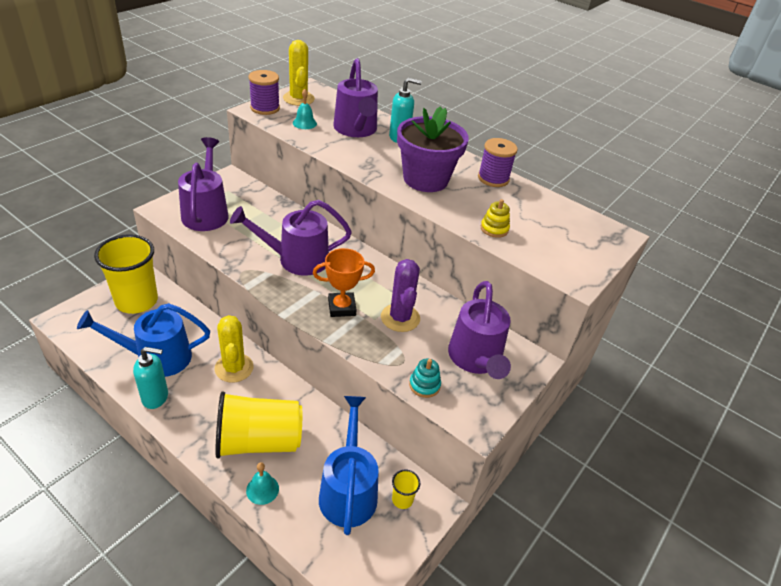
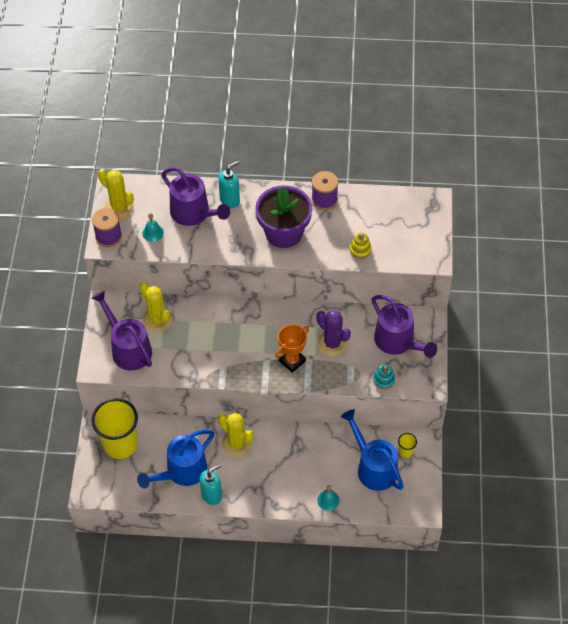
camera: 30 degrees left, 15 degrees up
(256, 208) = (157, 320): none -> yellow cactus
(259, 441) = (299, 476): yellow cup -> none
(296, 259) = (228, 344): purple watering can -> none

